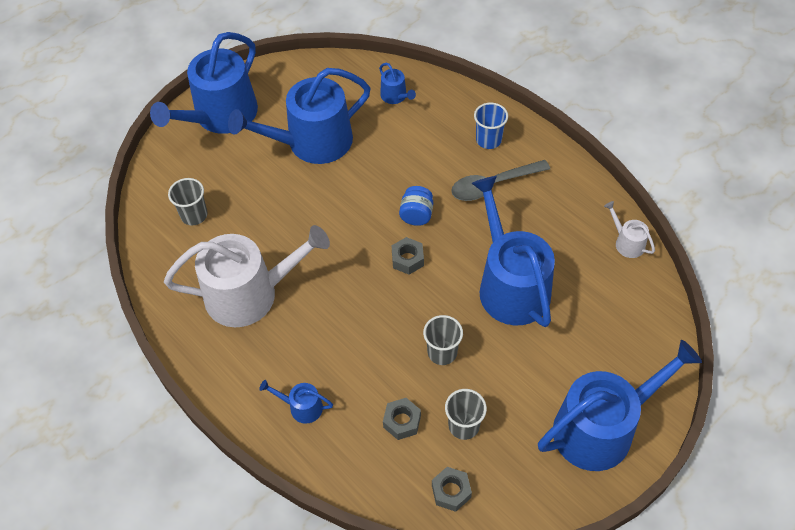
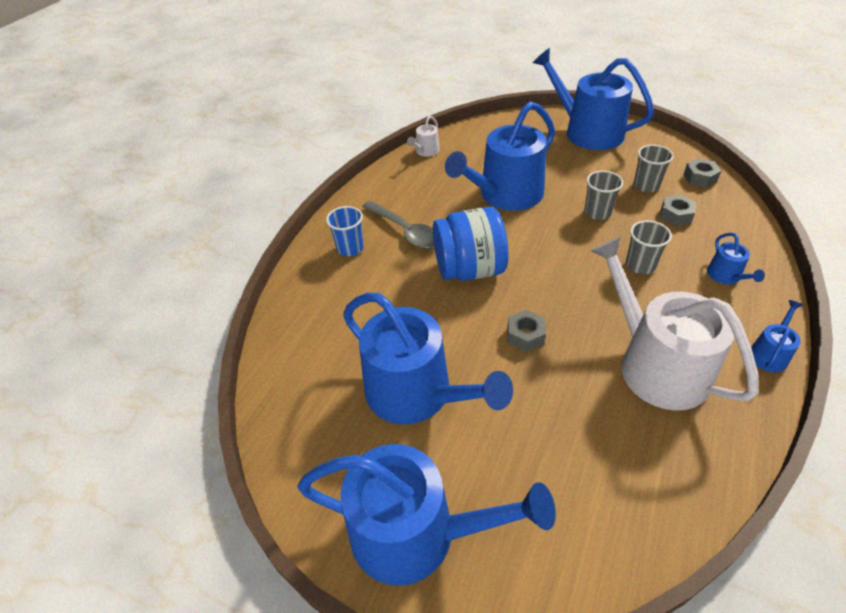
camera: 110 degrees left, 10 degrees down
(194, 215) = (600, 477): grey cup -> grey cup (640, 265)
(395, 96) = (312, 338): blue watering can -> blue watering can (769, 353)
(407, 259) = (524, 260): grey nut -> grey nut (525, 335)
(416, 215) = (469, 269): blue jar -> blue jar, size x1.97

